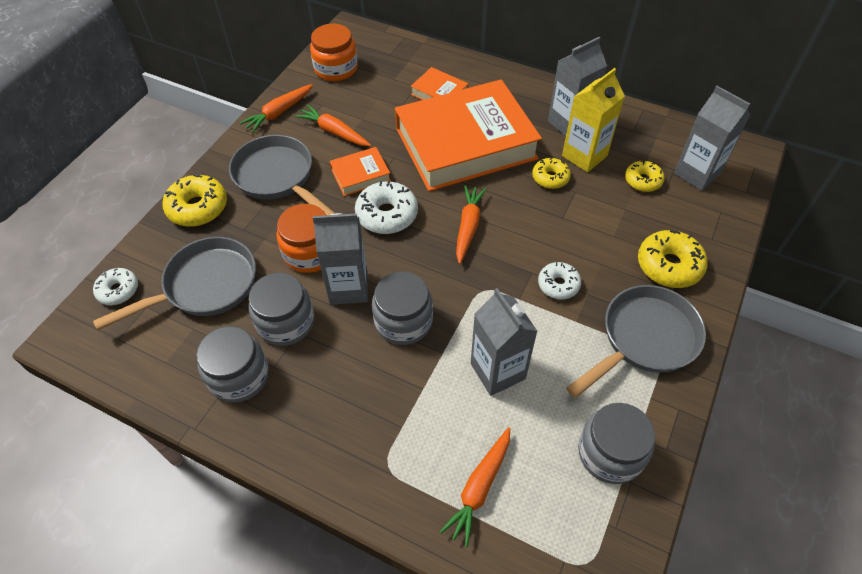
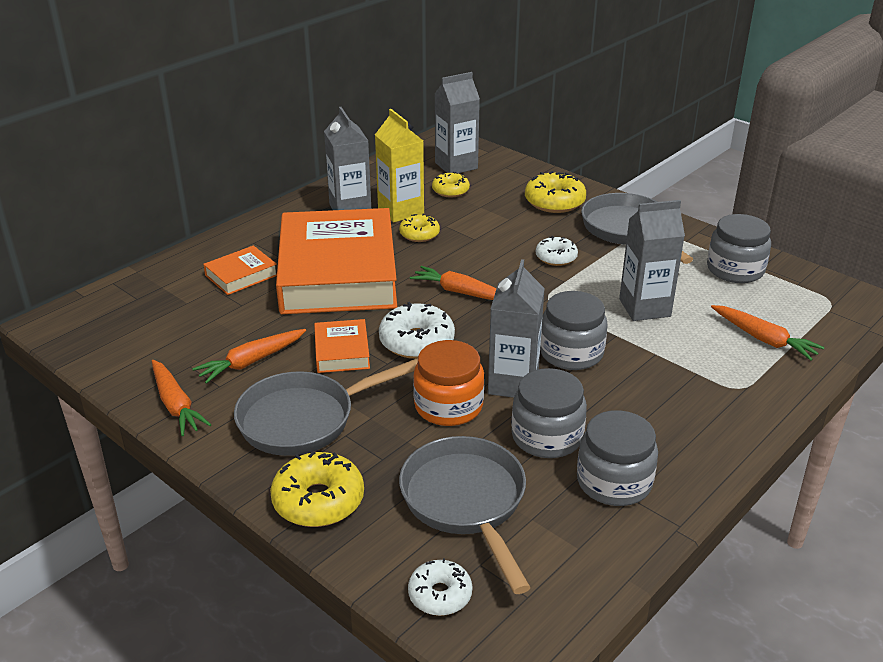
camera: 75 degrees left, 20 degrees down
(336, 68) = (125, 345): orange jar -> none

